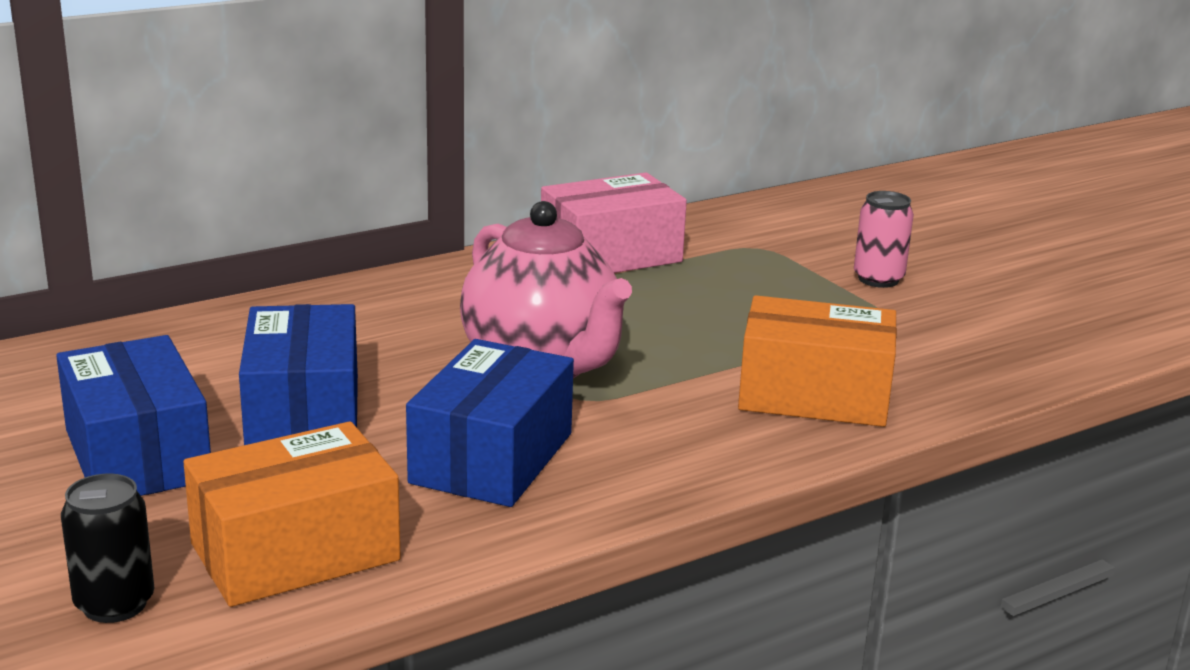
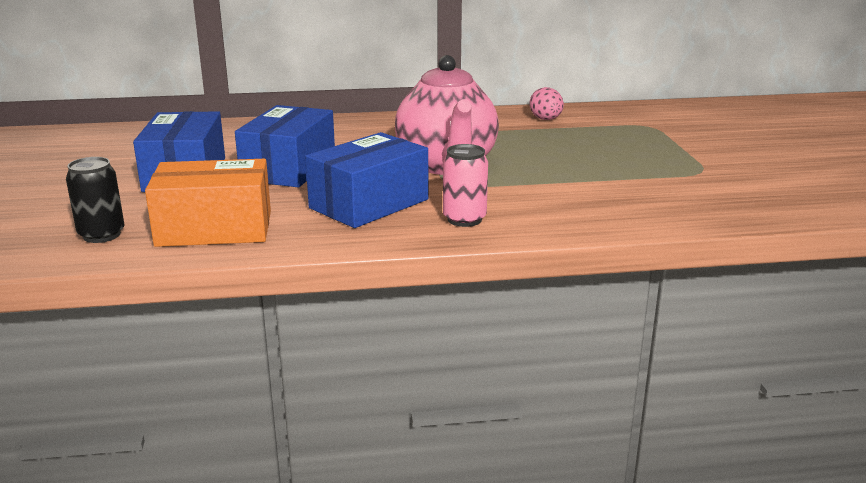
camera: 25 degrees right, 0 degrees up
(611, 255) = (546, 119): pink box -> pink egg
(814, 395) = (607, 203): orange box -> none
(878, 279) = (717, 150): pink can -> pink can (464, 219)

